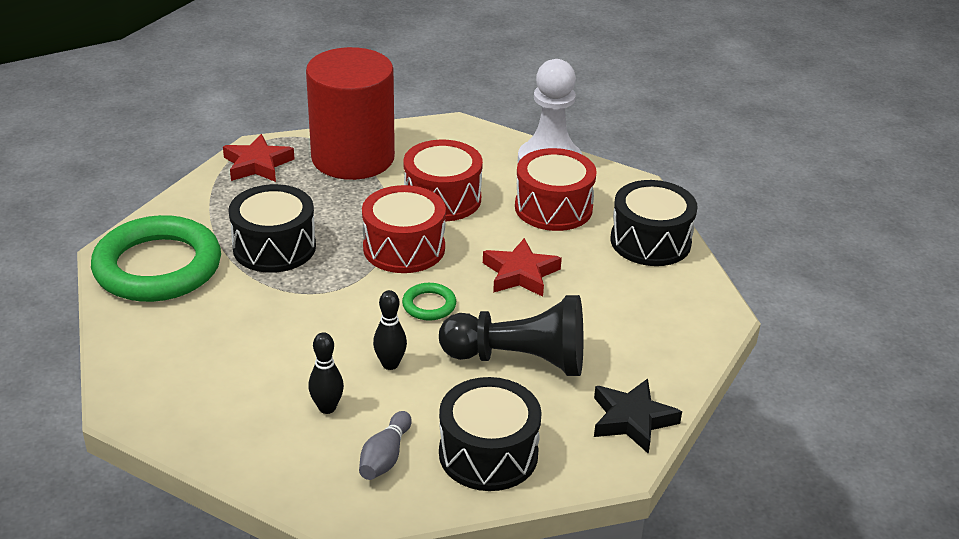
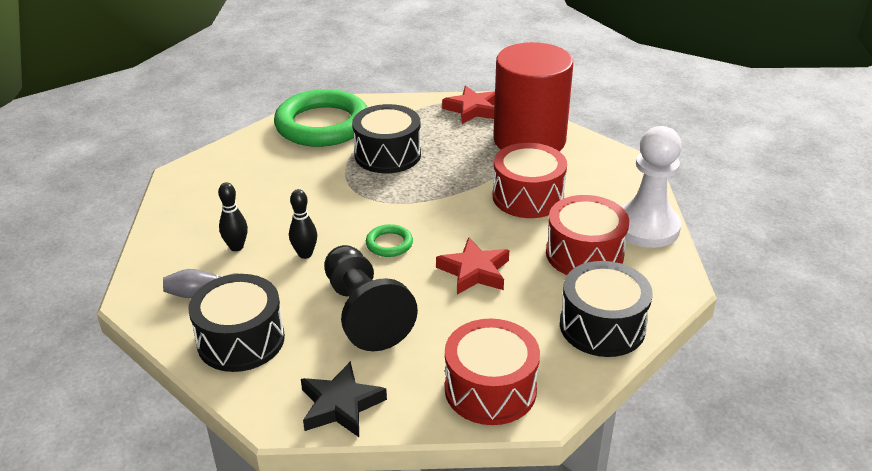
camera: 60 degrees right, 0 degrees up
(404, 248) = (446, 205): red drum -> red drum (490, 389)

